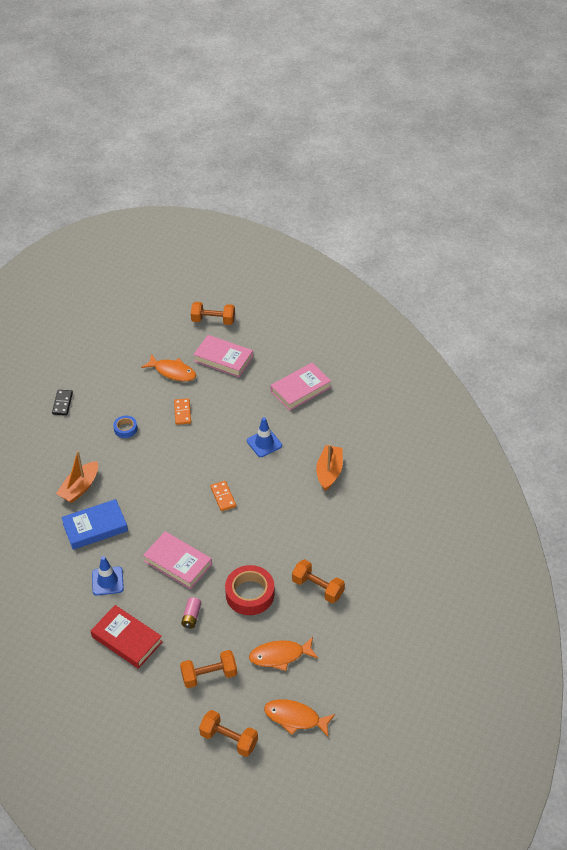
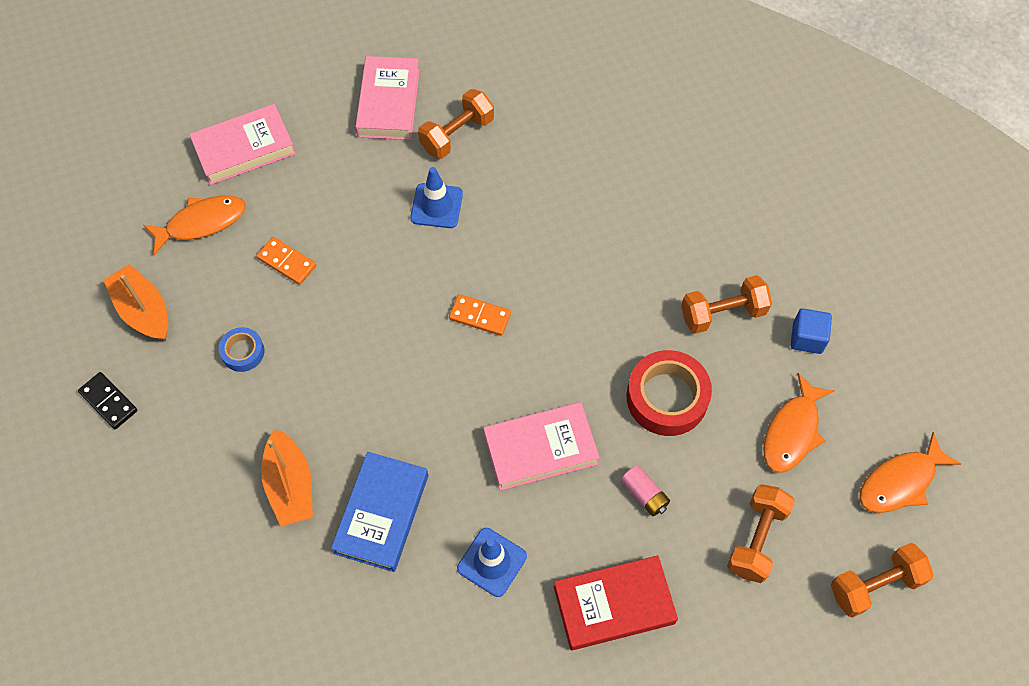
camera: 50 degrees left, 15 degrees up
(213, 320) = (163, 112): orange dumbbell -> orange dumbbell (457, 134)
(329, 472) = (553, 170): orange boat -> orange boat (144, 311)
(338, 631) = (807, 338): none -> blue cube

